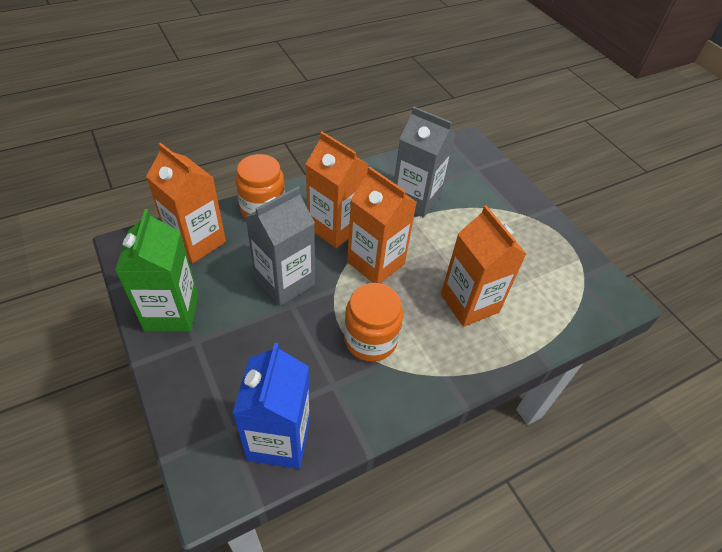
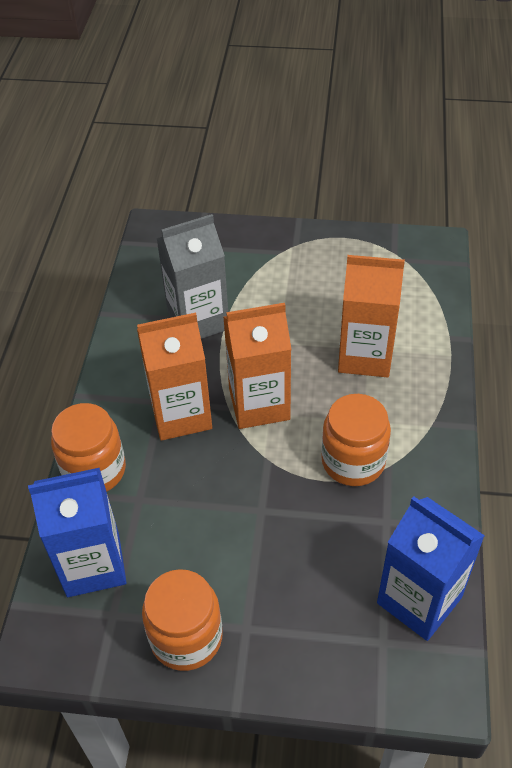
camera: 50 degrees left, 0 degrees up
(171, 312) = (186, 637): green carton -> orange jar
(197, 241) = (93, 564): orange carton -> blue carton
(285, 282) = (224, 501): grey carton -> none

